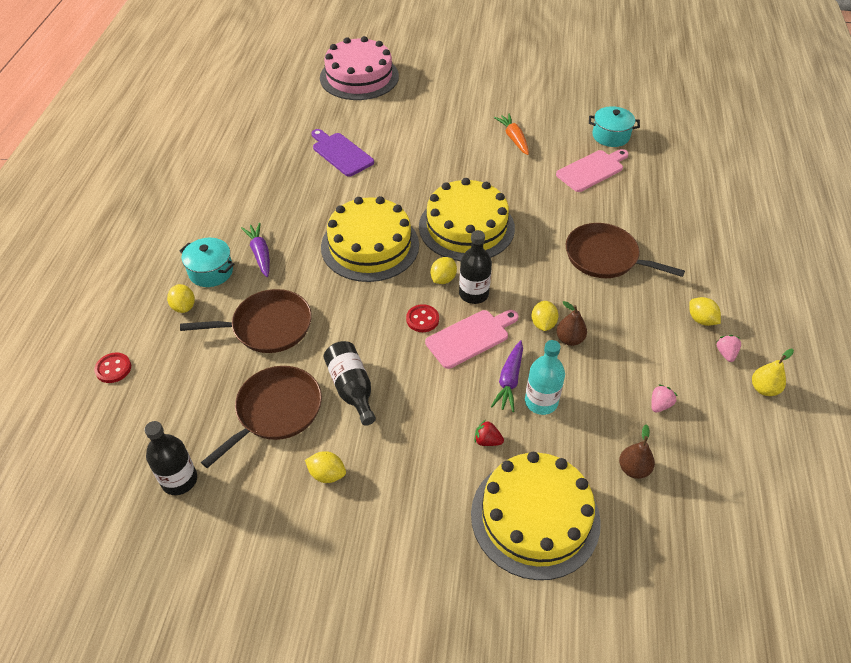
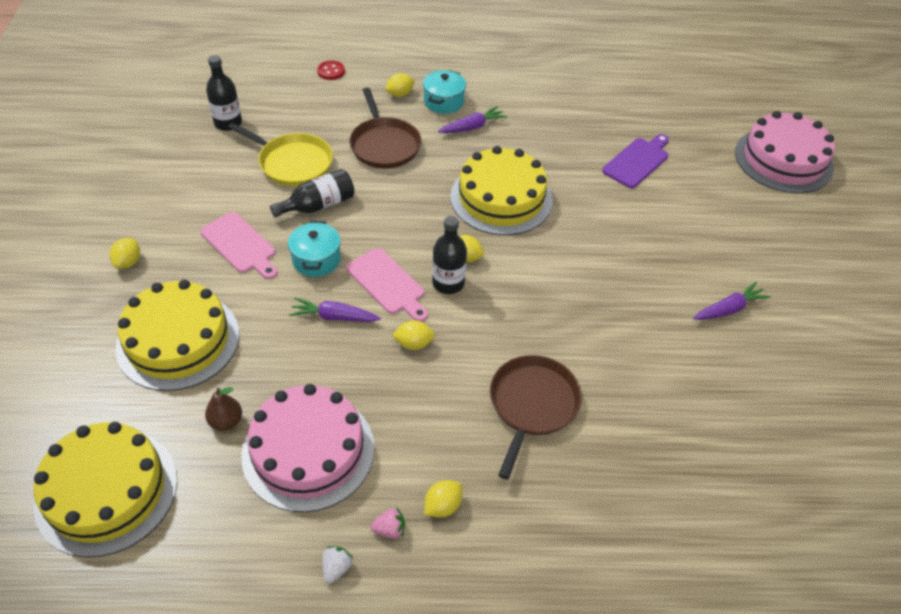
camera: 80 degrees right, 0 degrees up
(276, 411) = (292, 163): brown pan -> yellow pan
(327, 474) = (229, 201): yellow lemon -> yellow lemon (128, 262)
(422, 319) = (407, 246): red button -> none
(466, 227) = (549, 272): yellow cake -> yellow cake (106, 491)
(487, 441) = (262, 302): red strawberry -> none
(513, 138) = (728, 309): orange carrot -> purple carrot
(541, 402) = (308, 343): turquoise bottle -> none
(569, 339) = (394, 368): brown pear -> none
(592, 170) = (697, 394): pink cutting board -> pink cutting board (240, 245)
(611, 136) = (783, 418): turquoise pot -> turquoise pot (316, 260)
(660, 405) = (308, 451): pink strawberry -> pink cake
(764, 389) = (336, 568): yellow pear -> white strawberry

